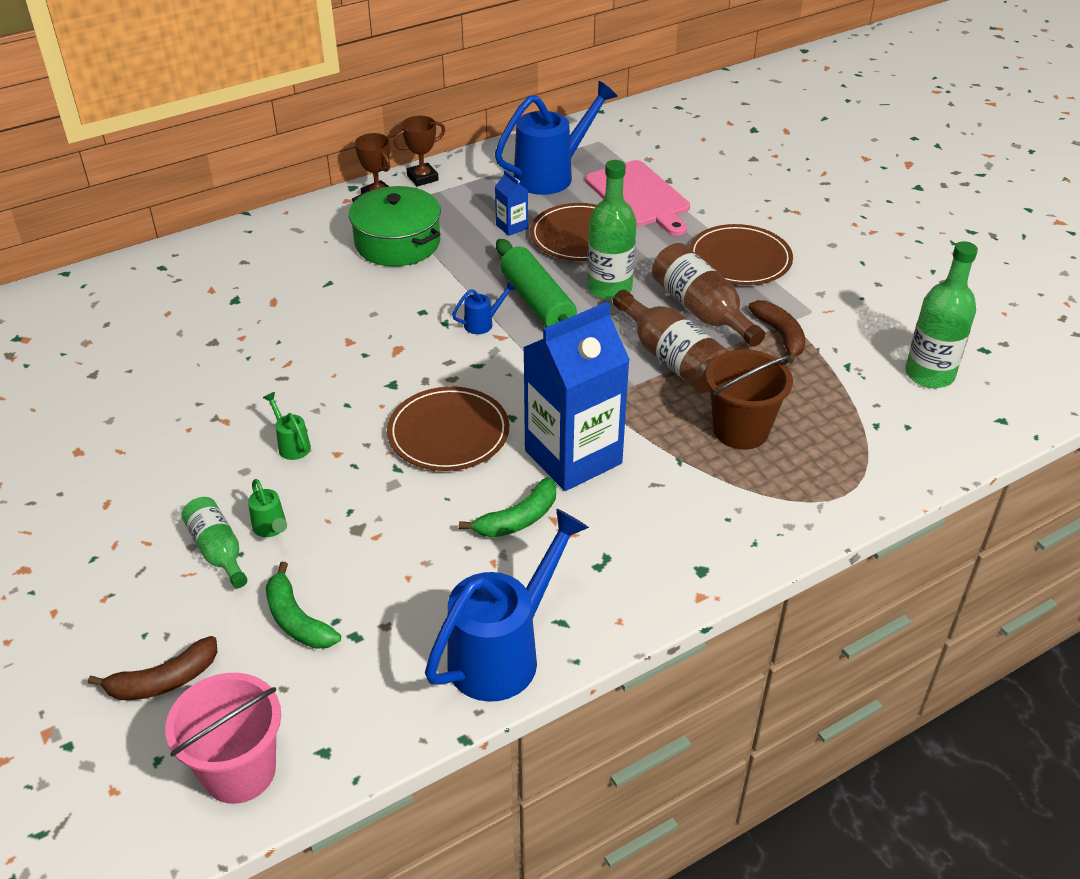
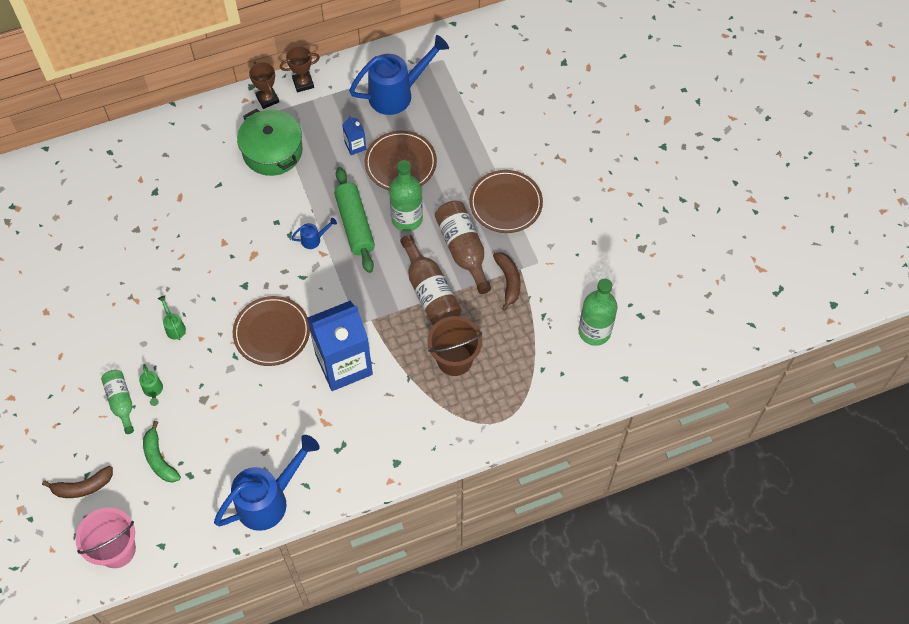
camera: 10 degrees right, 20 degrees up
(518, 519) = (299, 407): green banana -> none
(639, 196) = (455, 127): pink cutting board -> none

